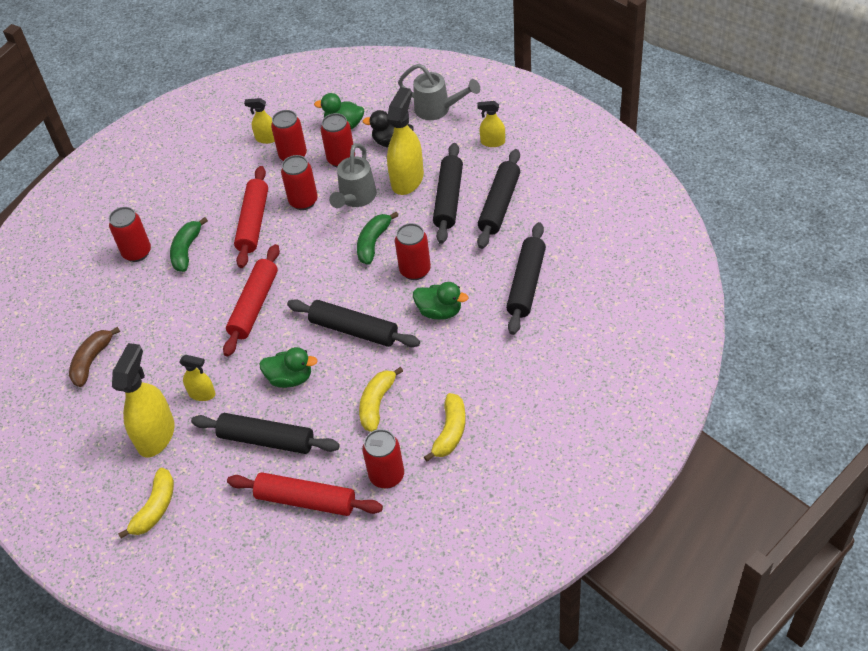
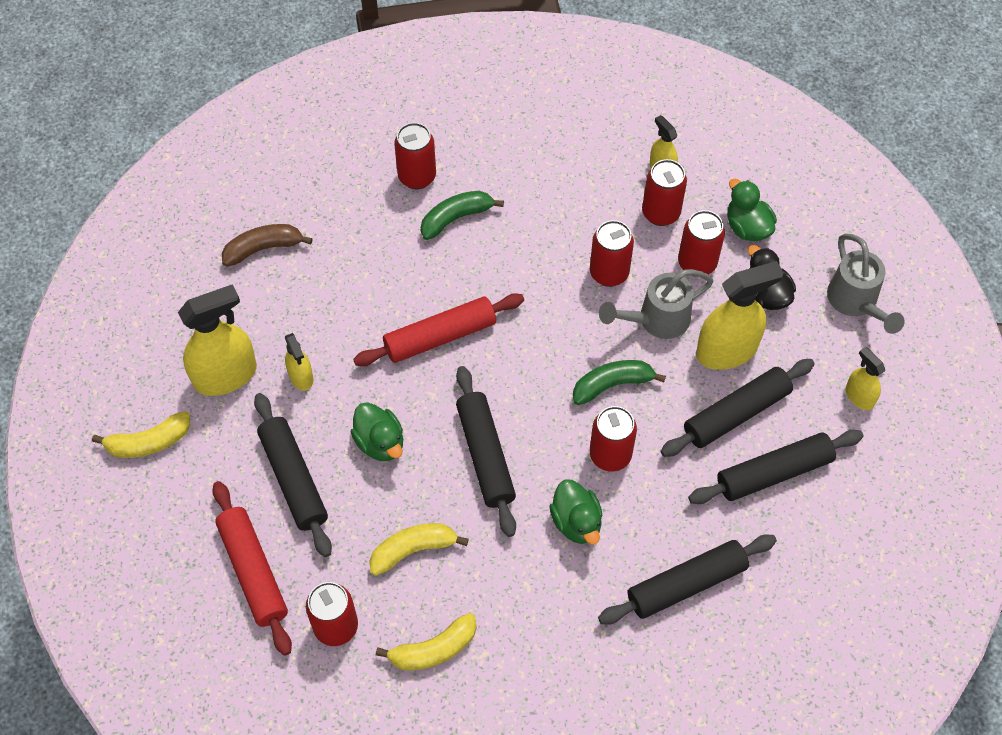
camera: 45 degrees right, 10 degrees up
(253, 222) = (541, 249): red rolling pin -> none

